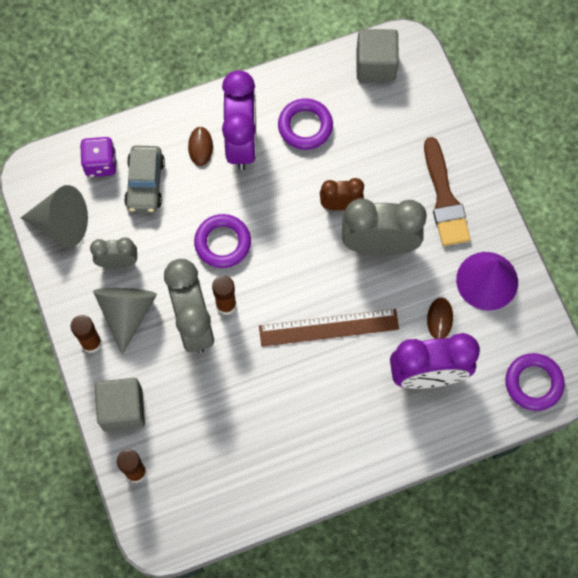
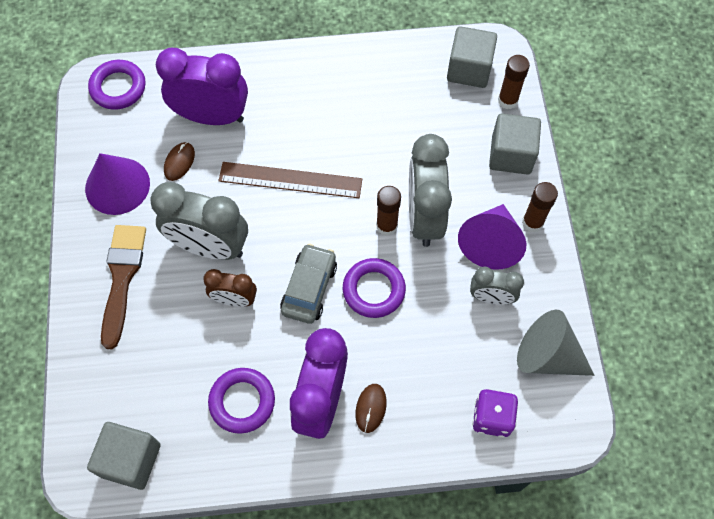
camera: 165 degrees left, 5 degrees down
(127, 312) = (491, 243): grey cone -> purple cone
(145, 183) = (444, 379): grey car -> grey car (309, 288)
(183, 500) = (469, 69): none -> grey cube

